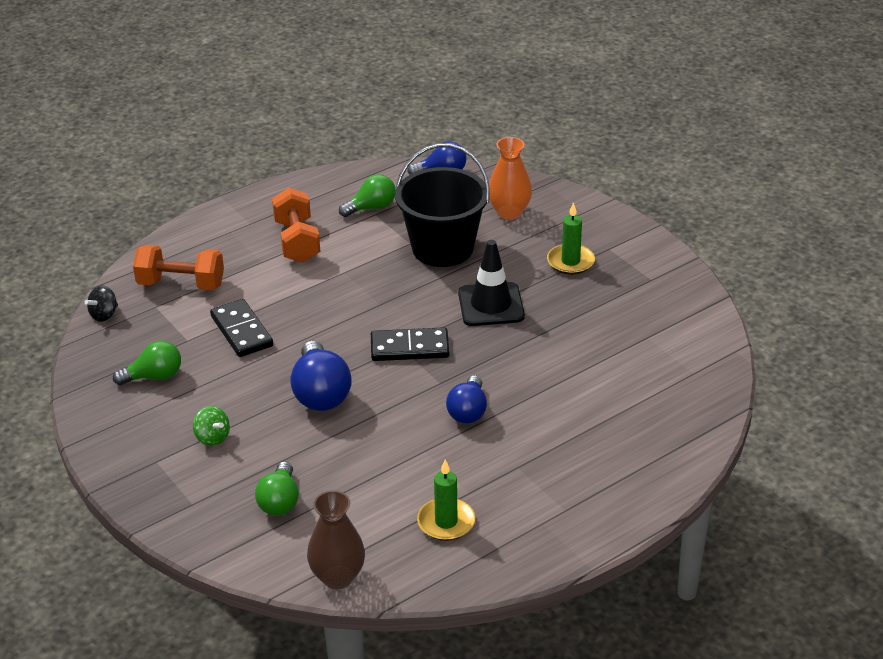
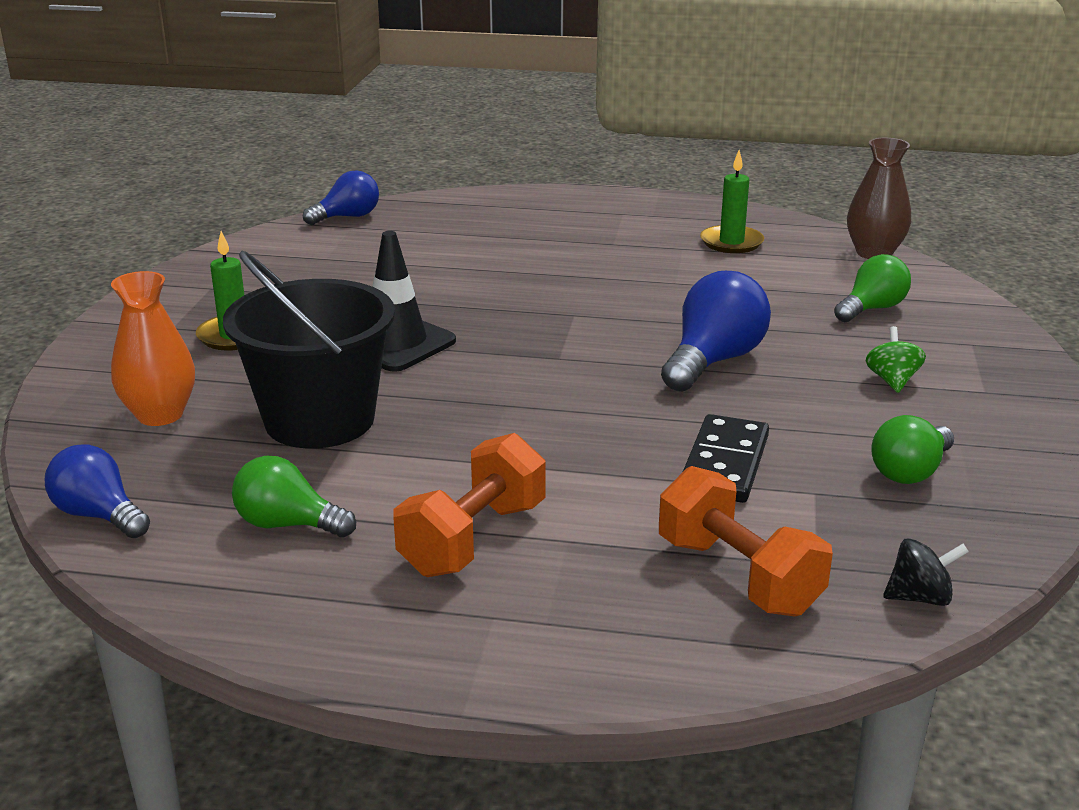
camera: 135 degrees left, 10 degrees down
(154, 376) = (910, 472): green light bulb -> green light bulb turned 75 degrees counterclockwise
(409, 347) = (551, 351): black domino -> none
(468, 411) = (588, 286): blue light bulb -> blue light bulb (347, 217)

